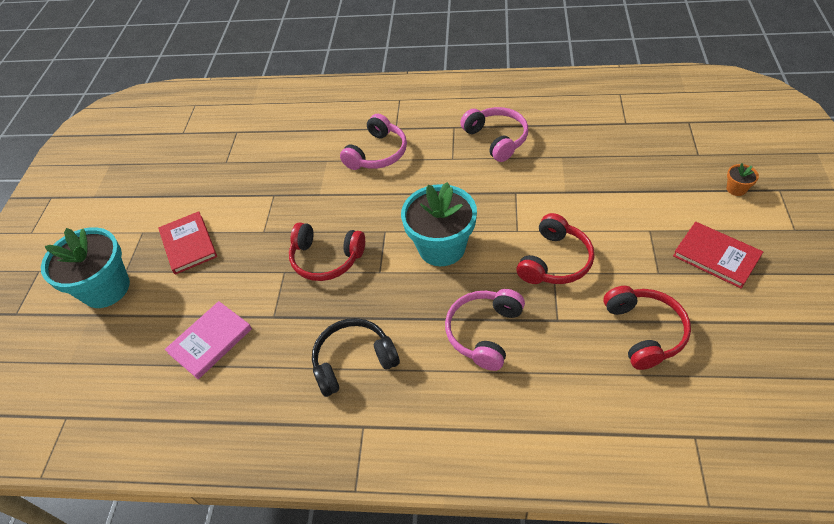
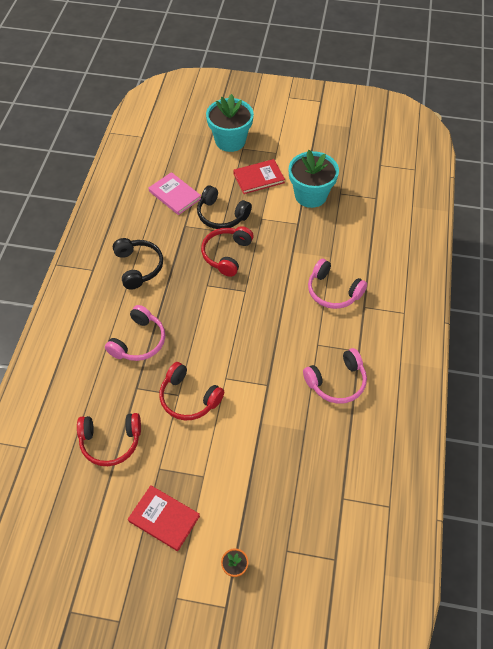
camera: 90 degrees right, 5 degrees up
(255, 275) = (221, 215): none -> black headphones
(441, 247) = (220, 325): turquoise flower pot -> turquoise flower pot (310, 195)
(484, 332) = (139, 341): pink headphones -> pink headphones turned 90 degrees clockwise
(716, 256) = (164, 518): red book -> red book turned 75 degrees clockwise

